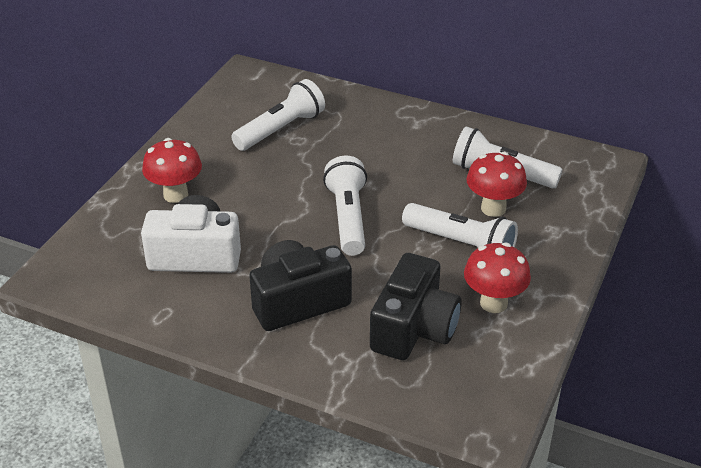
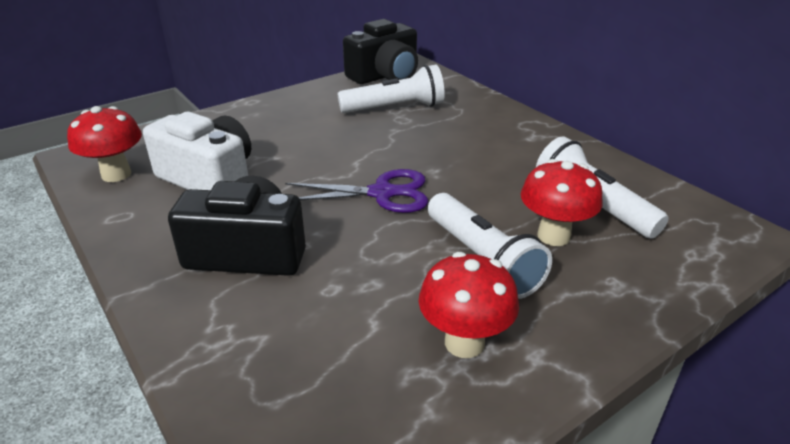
camera: 30 degrees right, 5 degrees down
(175, 195) = (252, 129): red mushroom -> red mushroom (116, 174)
(348, 218) = (382, 193): white flashlight -> purple scissors
(414, 328) = (337, 332): black camera -> black camera (385, 75)

